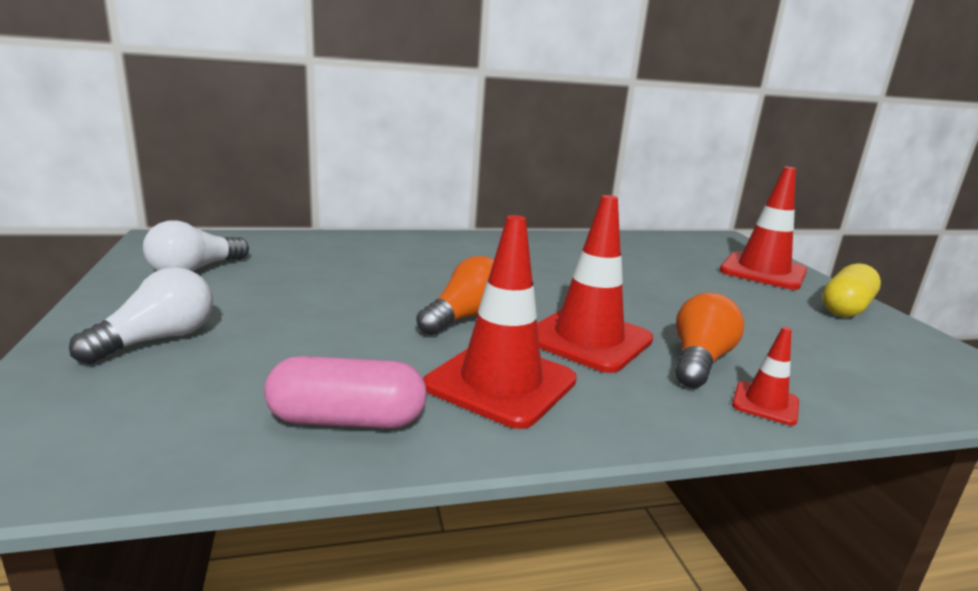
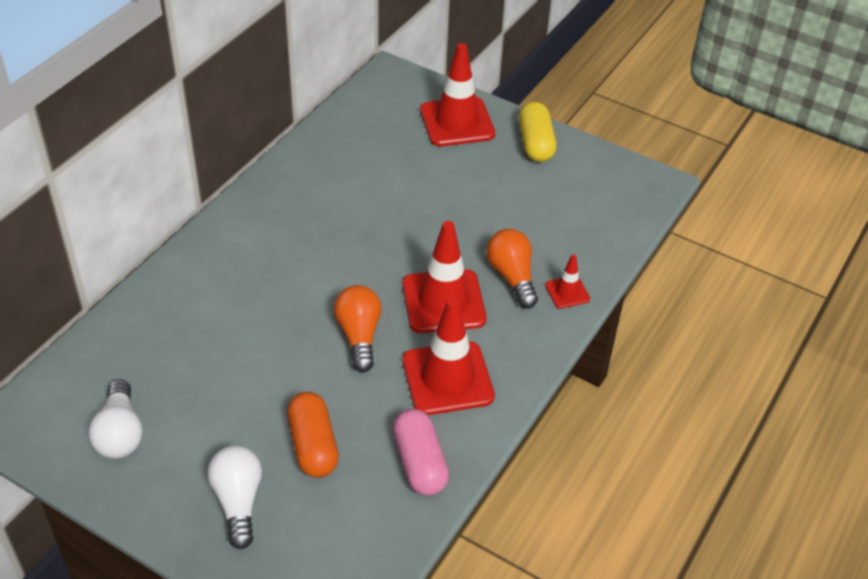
camera: 45 degrees left, 25 degrees up
(287, 348) = (313, 445): none -> orange capsule
(347, 420) = (419, 463): pink capsule -> pink capsule turned 60 degrees counterclockwise

